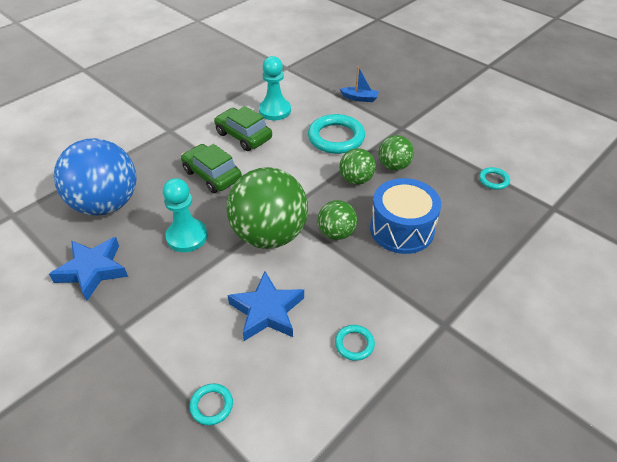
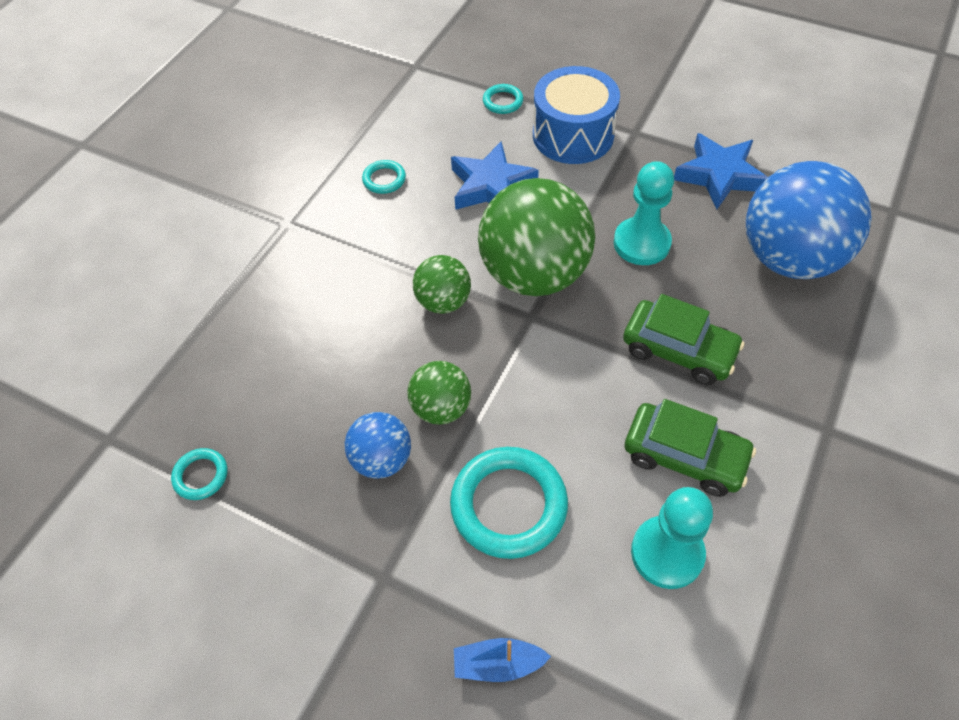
camera: 165 degrees right, 10 degrees up
(394, 166) = (382, 459): green ball -> blue ball
(402, 229) = (351, 333): blue drum -> blue drum (573, 135)

